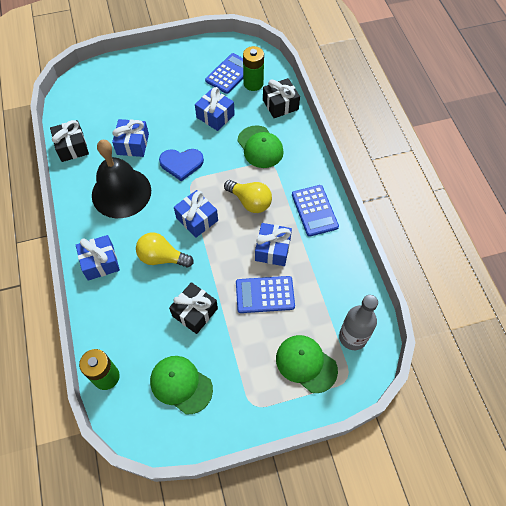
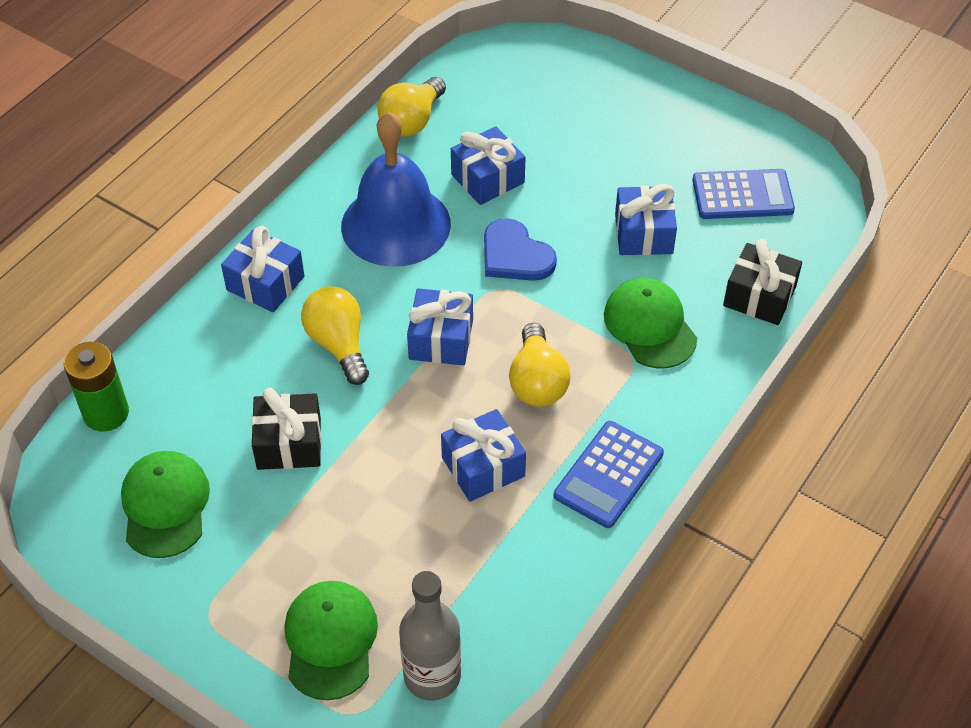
camera: 50 degrees right, 10 degrees down
(72, 147) = (412, 121): black gift -> yellow light bulb
(121, 192) = (396, 225): black bell -> blue bell
(253, 83) = (759, 236): green battery -> none
(260, 147) = (650, 326): green cap -> green cap turned 135 degrees clockwise
(265, 295) = (396, 509): blue calculator -> none

